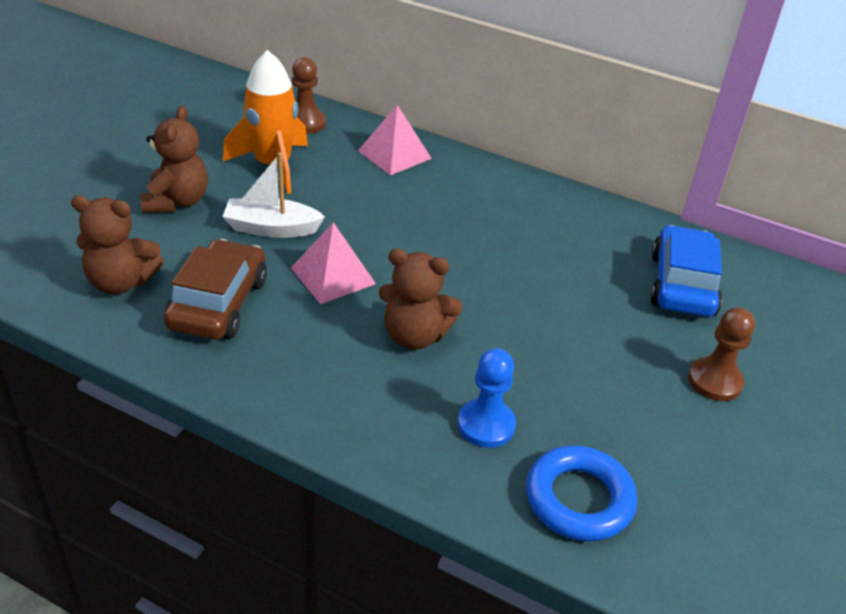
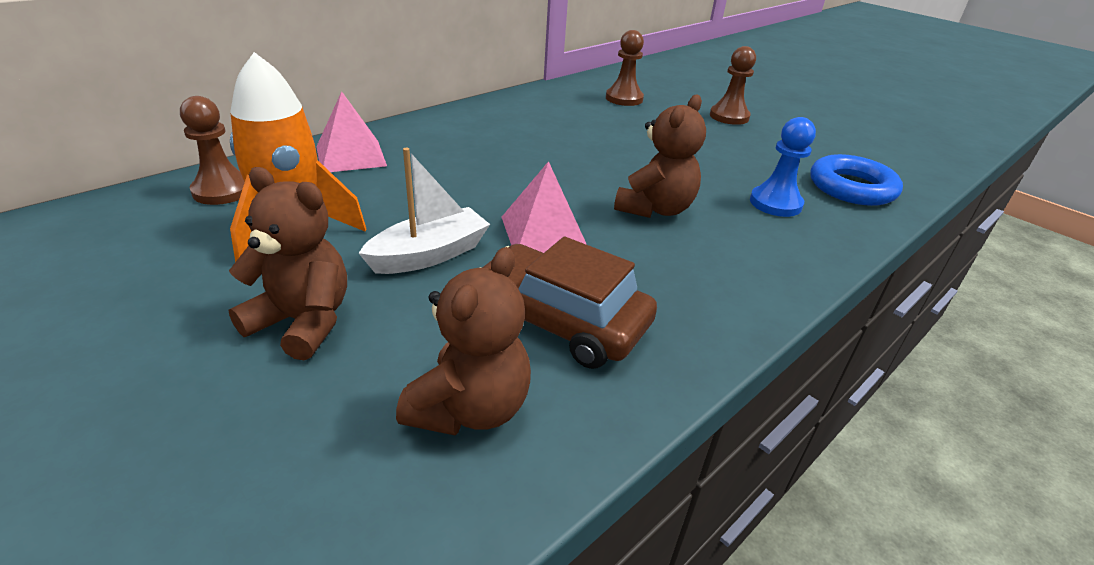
camera: 70 degrees left, 5 degrees down
(271, 228) = (429, 255): white boat -> white boat turned 150 degrees counterclockwise
(682, 284) = (624, 99): blue car -> brown pawn

